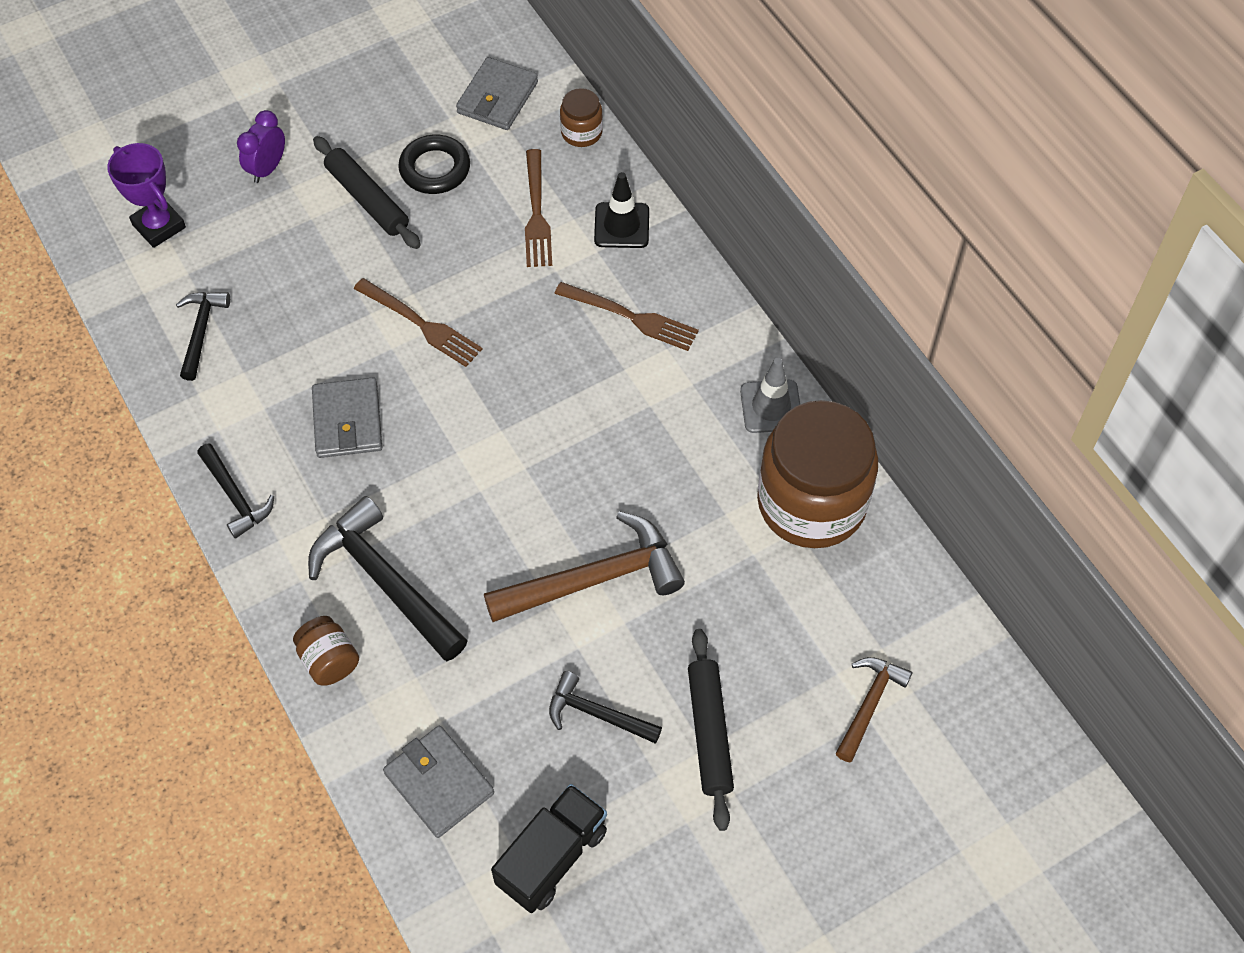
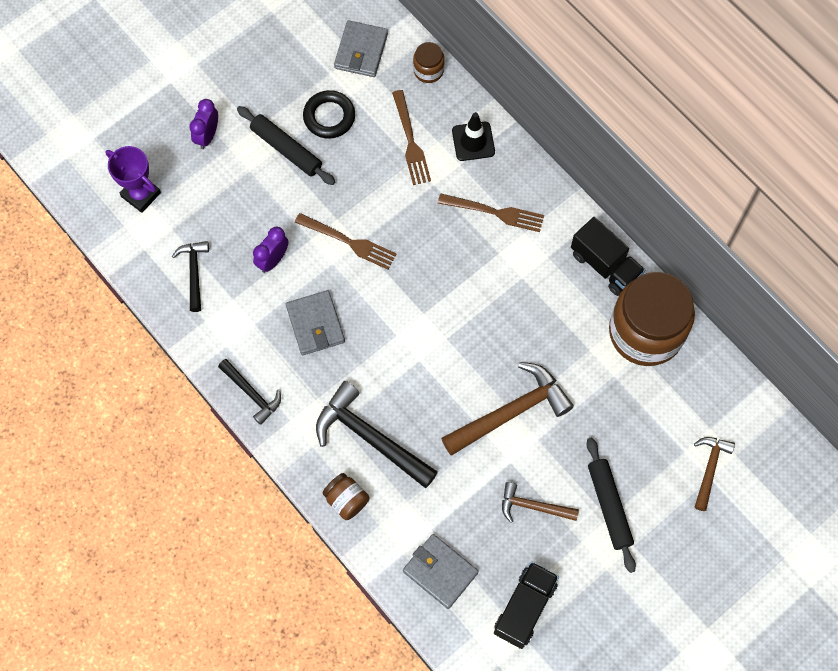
camera: 10 degrees left, 10 degrees up
(312, 331) = (273, 260): none -> purple clock
(597, 714) = (533, 506): black hammer -> brown hammer
(771, 406) = (605, 265): grey traffic cone -> black truck

